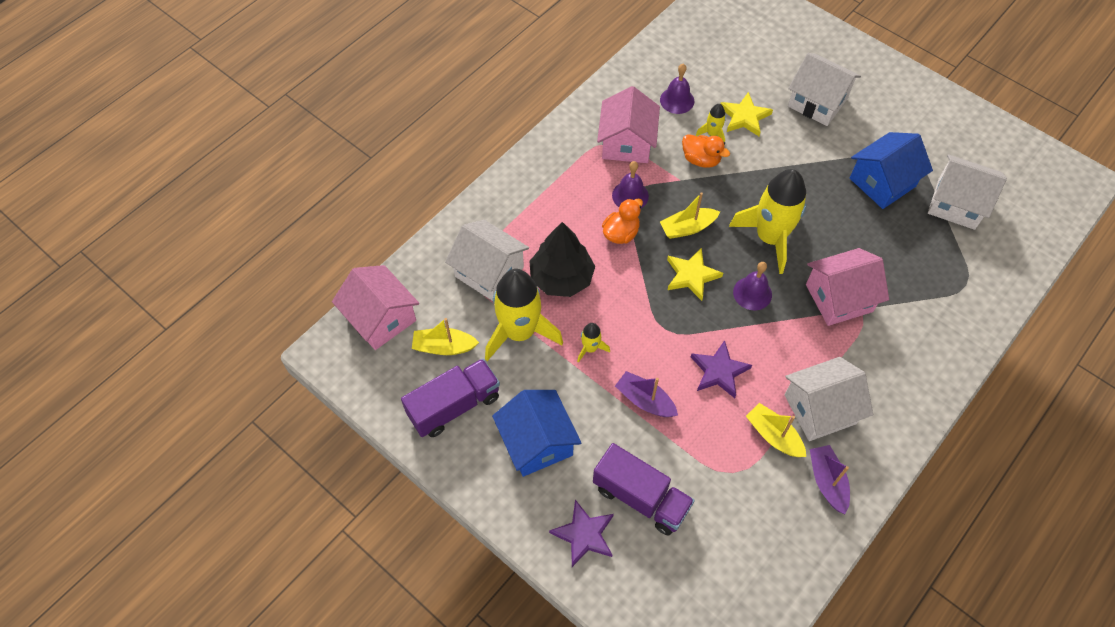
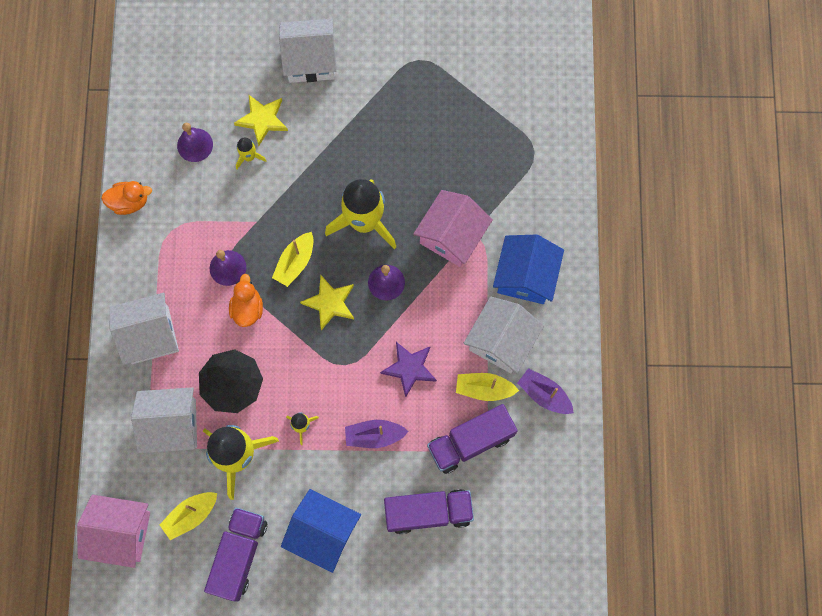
camera: 40 degrees left, 15 degrees up
(584, 534) = (410, 572): purple star -> none
(626, 143) = (186, 219): pink house -> none
(701, 160) = (258, 189): orange duck -> orange duck (129, 202)
(726, 469) = (470, 442): none -> purple truck
(882, 182) = (413, 102): blue house -> blue house (525, 276)
(956, 204) = (481, 80): white house -> white house (150, 335)

